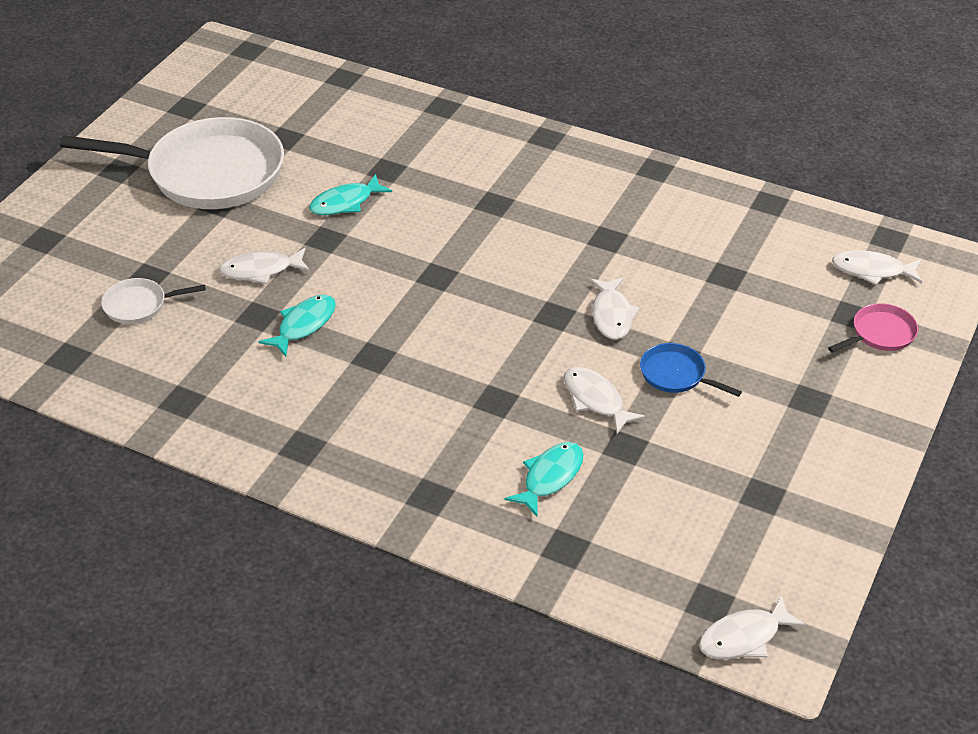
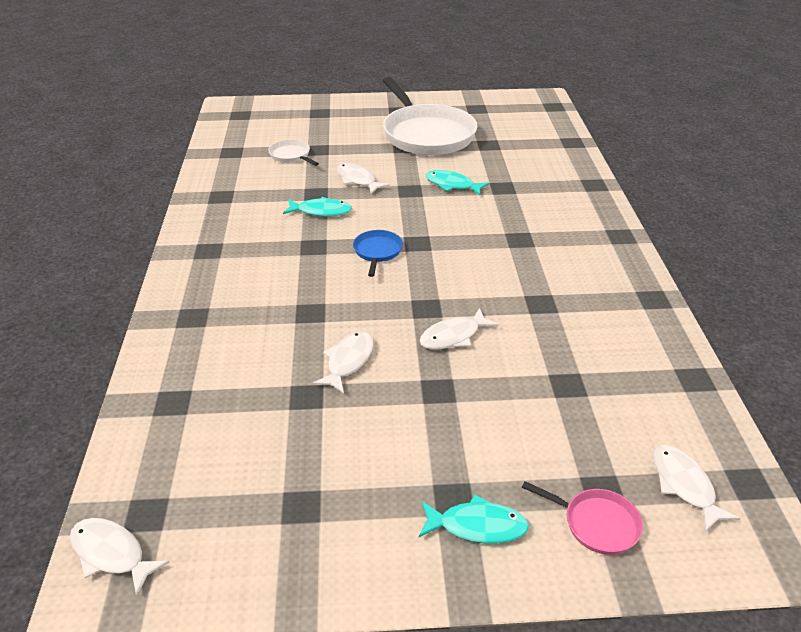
camera: 60 degrees right, 5 degrees down
(550, 477) = (245, 367): turquoise fish -> turquoise fish (477, 526)
(676, 375) = (414, 396): blue pan -> blue pan (377, 252)

